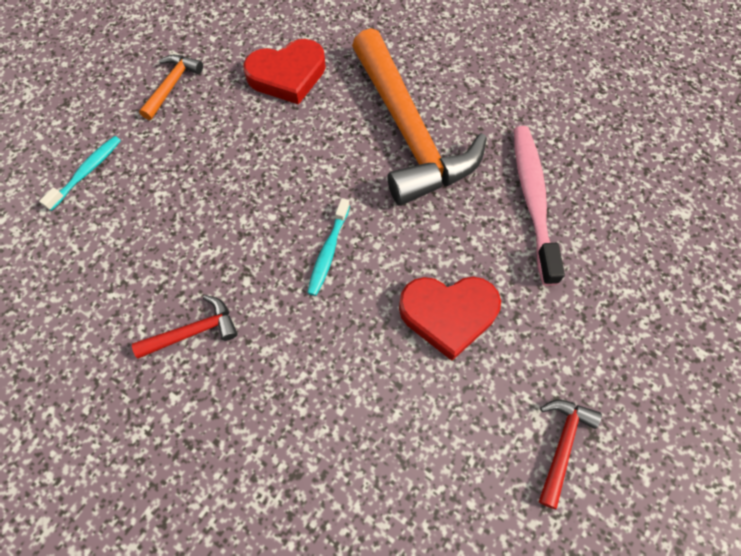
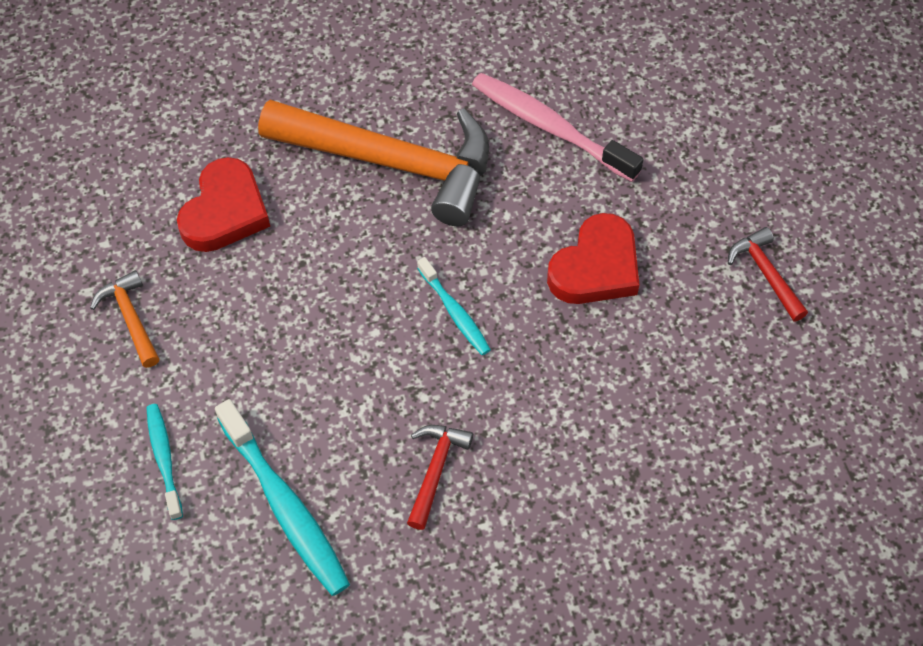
camera: 50 degrees left, 5 degrees down
(99, 261) = (285, 506): none -> turquoise toothbrush

